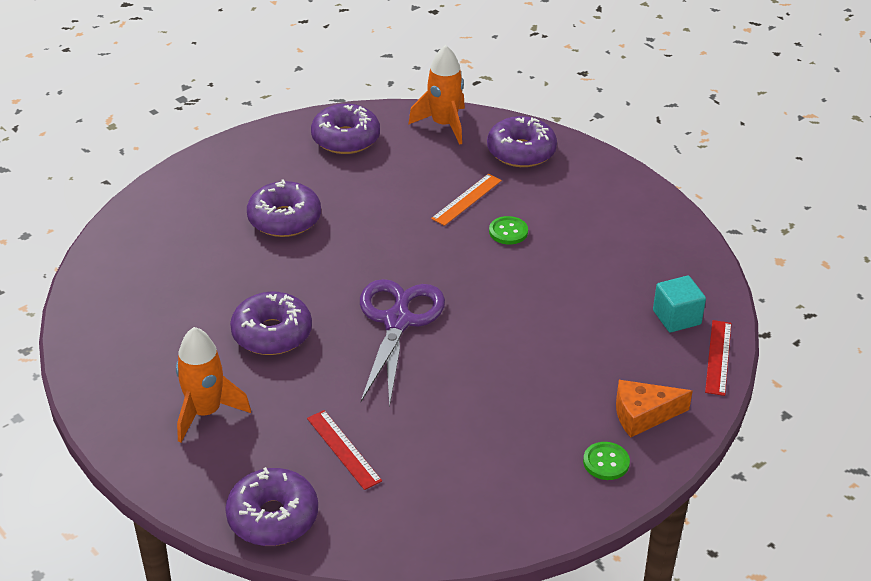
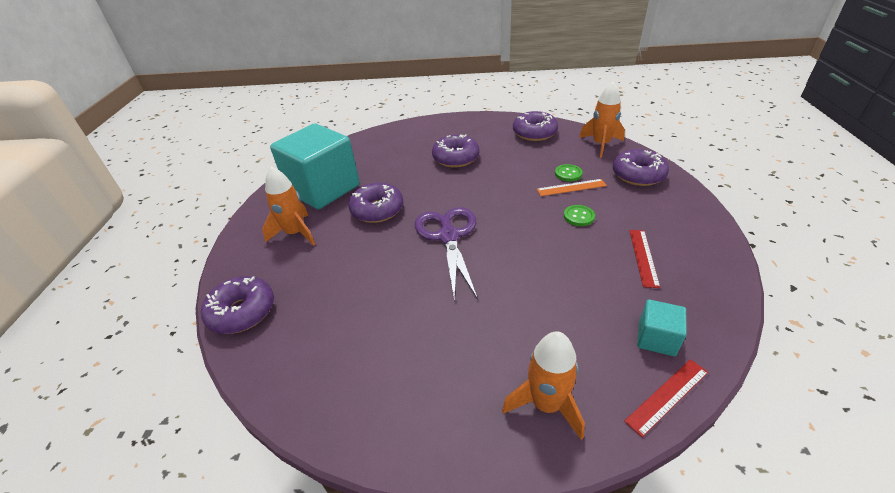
camera: 45 degrees right, 0 degrees up
(156, 343) = (323, 189): none -> turquoise cube
(343, 449) = (326, 295): red ruler -> red ruler (643, 257)
(397, 321) = (448, 236): purple scissors -> purple scissors turned 60 degrees counterclockwise
(606, 462) = (473, 425): green button -> green button (568, 174)
(643, 415) = (546, 404): orange cheese -> orange rocket

